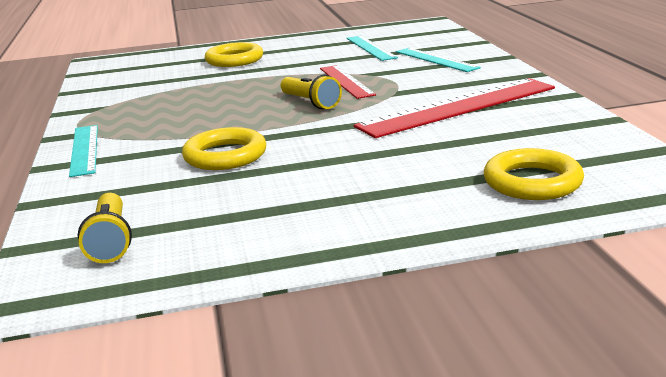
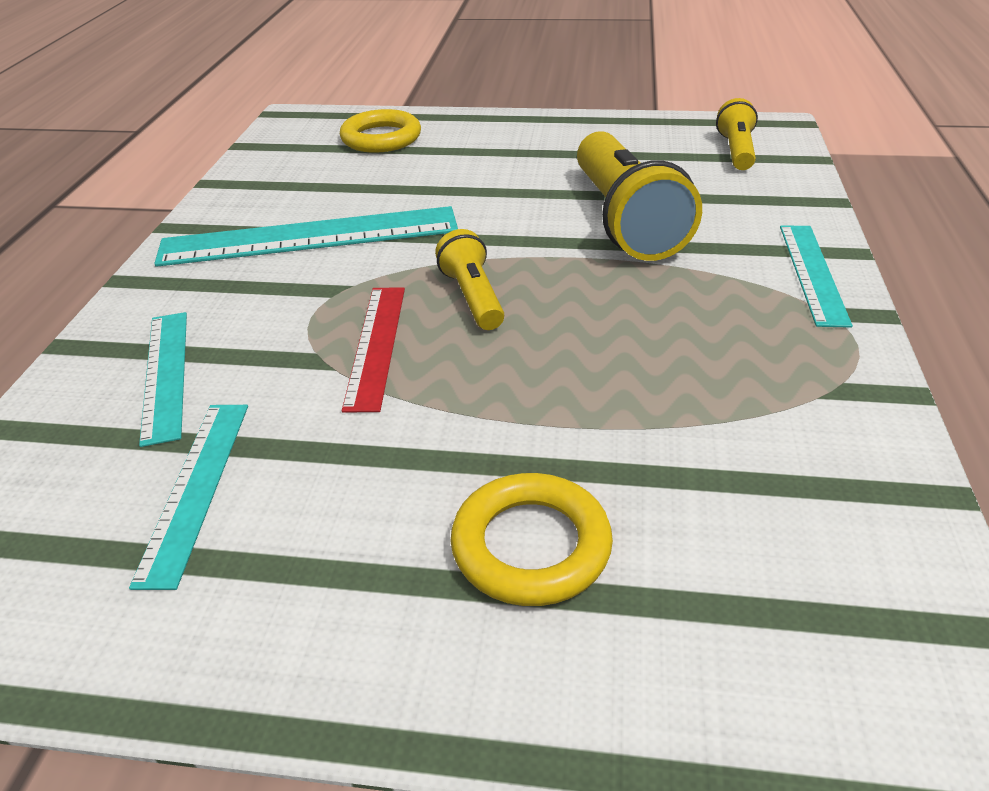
camera: 160 degrees left, 15 degrees up
(225, 156) = (625, 220): yellow ring -> yellow flashlight
(458, 107) = (309, 236): red ruler -> turquoise ruler

